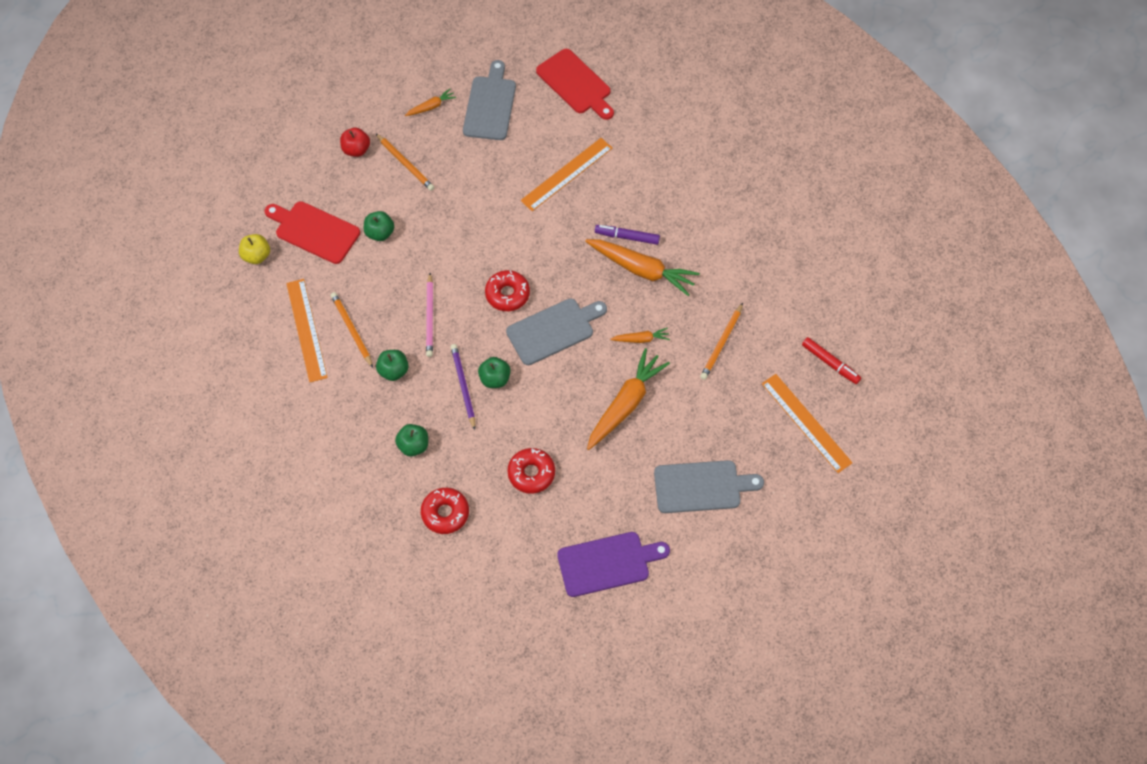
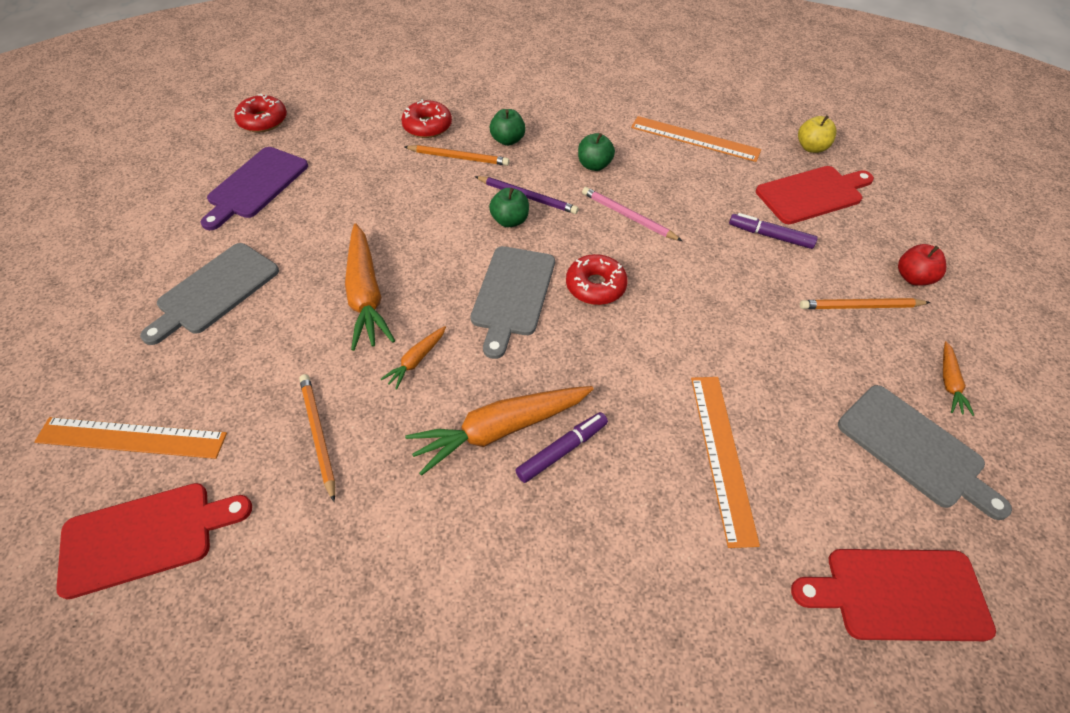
camera: 130 degrees right, 10 degrees down
(351, 330) = (666, 163): orange pencil -> orange pencil (458, 157)
(380, 233) = (770, 236): green apple -> purple marker
(531, 473) = (391, 189): red donut -> red donut (263, 121)
(830, 363) = (145, 536): red marker -> red cutting board

